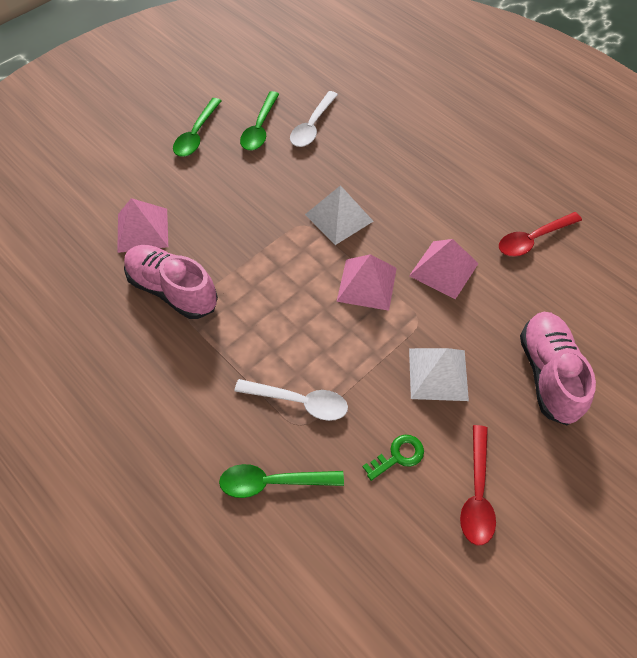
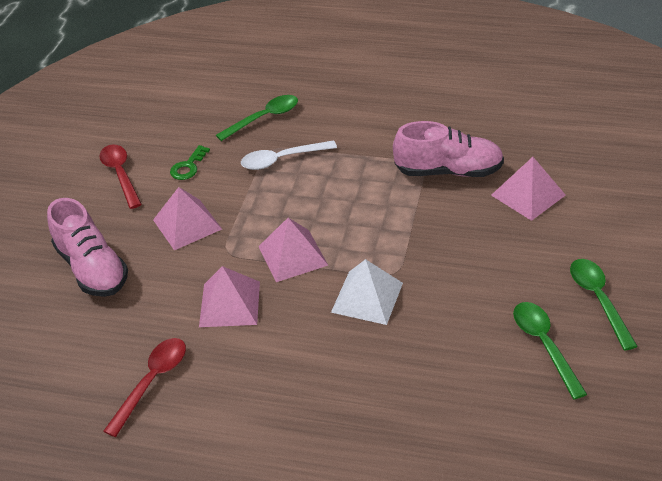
camera: 150 degrees right, 15 degrees down
(312, 126) = (491, 382): white spoon -> none
(438, 374) = (187, 224): white pyramid -> pink pyramid

